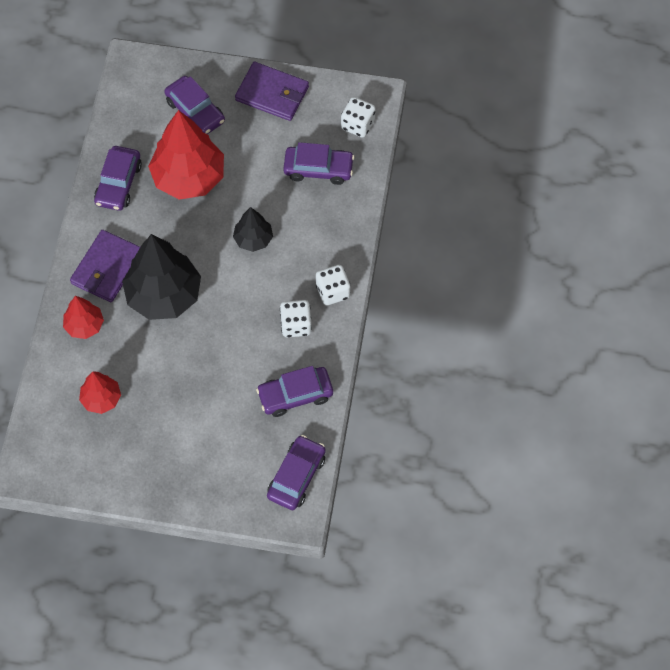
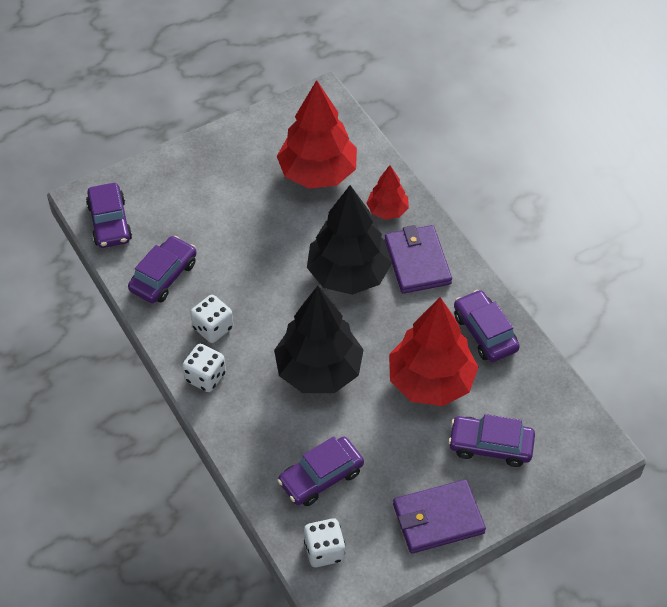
camera: 140 degrees right, 10 degrees down
(101, 399) = (318, 173): red tree -> red tree, size x1.92
(253, 239) = (319, 370): black tree -> black tree, size x1.92

